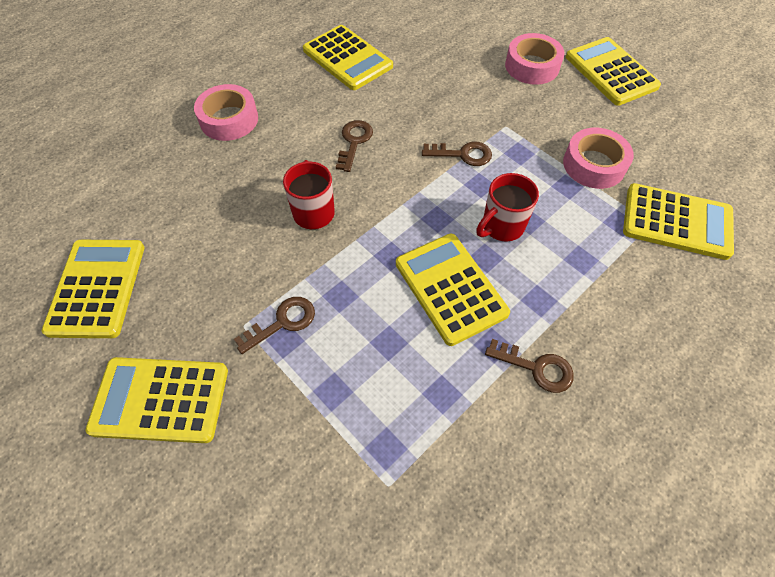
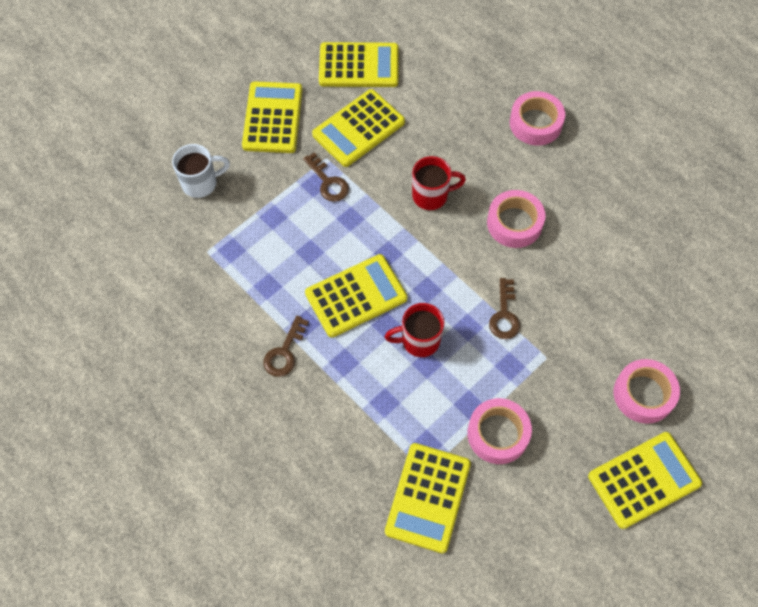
camera: 90 degrees right, 5 degrees up
(265, 506) = (201, 183): none -> white mug
(347, 58) = (633, 214): yellow calculator -> yellow calculator (358, 128)
(354, 142) = (514, 223): brown key -> pink tape
(501, 226) = (419, 341): red mug -> red mug turned 60 degrees counterclockwise

